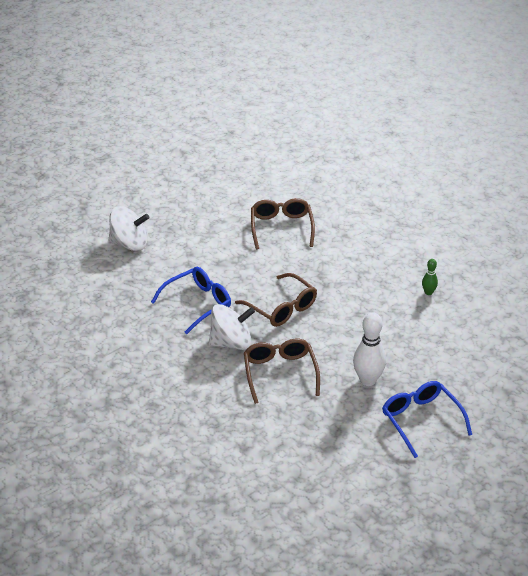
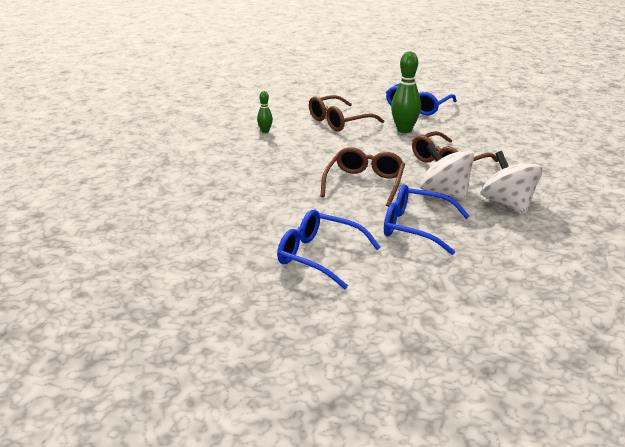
camera: 120 degrees left, 10 degrees down
(129, 244) = (369, 316): white spinning top -> white spinning top (508, 204)
(204, 248) = (319, 256): none -> blue glasses
(281, 228) = (230, 220): brown glasses -> brown glasses (339, 121)
(368, 380) = (404, 130): white bowling pin -> green bowling pin

